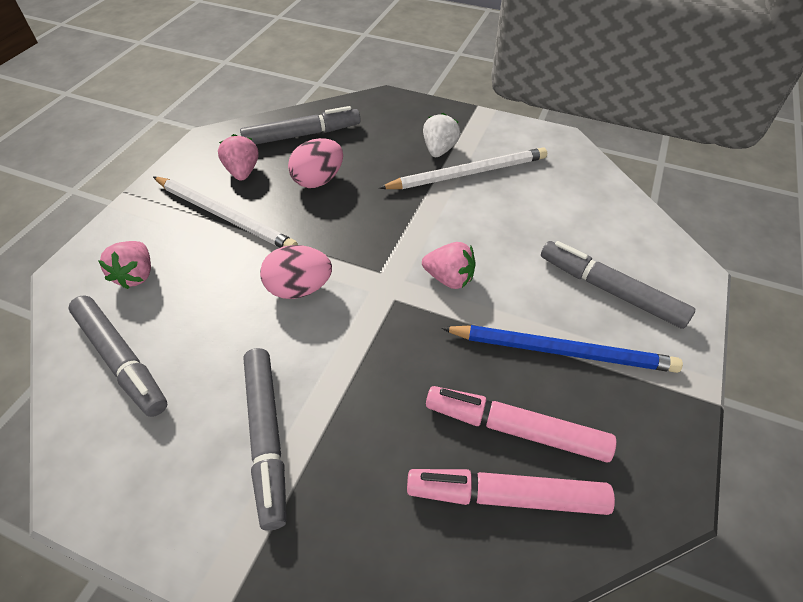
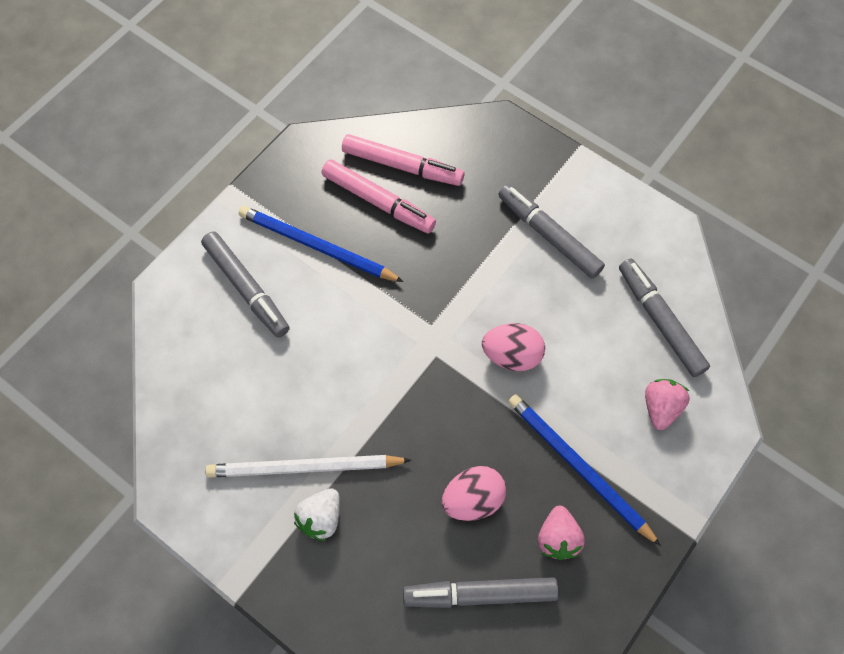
camera: 165 degrees left, 15 degrees up
(225, 216) = (578, 467): white pencil -> blue pencil
(267, 437) = (549, 235): grey marker -> grey marker turned 45 degrees counterclockwise
(449, 278) = (377, 333): pink strawberry -> none

